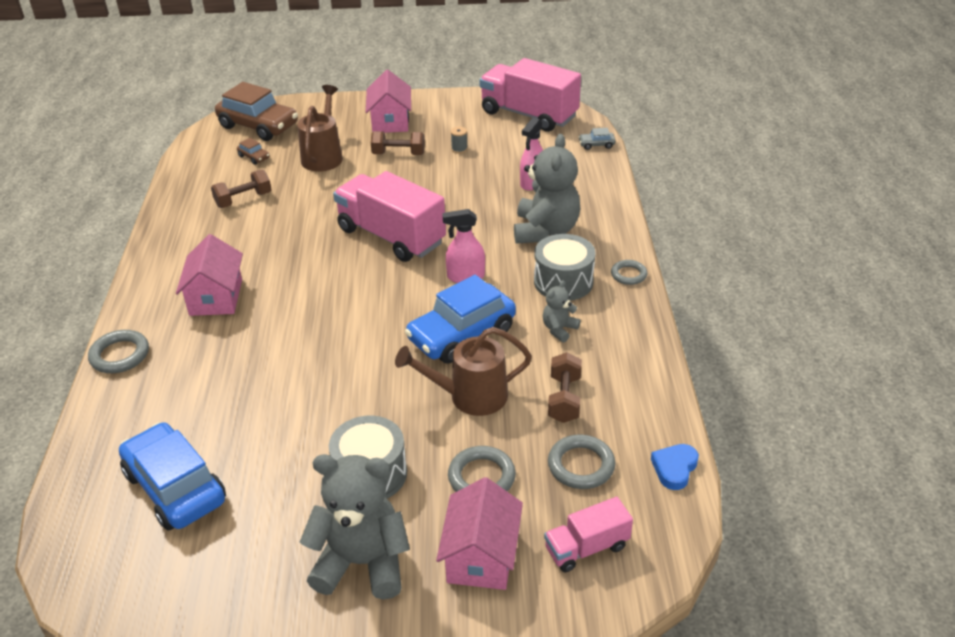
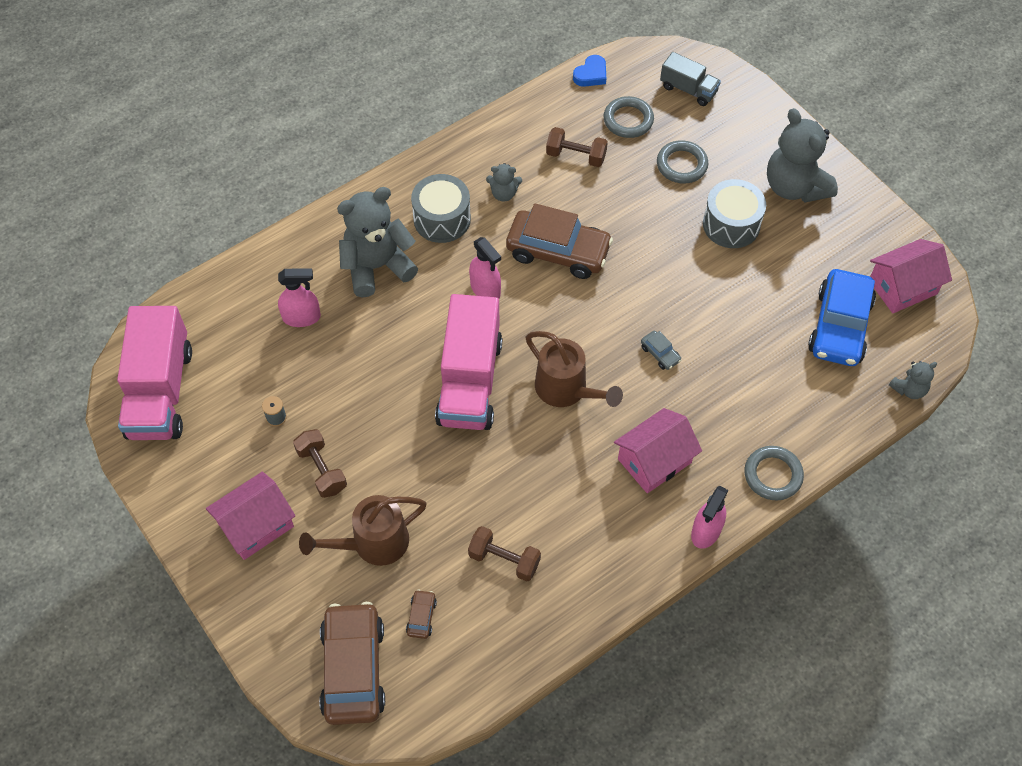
camera: 125 degrees left, 20 degrees up
(59, 497) = (909, 389): none -> grey teddy bear
(134, 296) = (706, 531): none -> pink spray bottle
(461, 334) = (558, 251): blue car -> brown car
(469, 397) = (618, 210): brown watering can -> brown watering can (567, 390)
(481, 556) = (738, 134): pink house -> pink house (902, 287)
(564, 399) = (576, 156): brown dumbbell -> brown dumbbell turned 45 degrees clockwise
(586, 548) = (688, 89): pink truck -> grey truck
(596, 145) = (192, 298): grey car -> grey car (660, 354)
(628, 275) = (400, 181): grey ring -> none
(674, 468) = (591, 74): blue heart -> blue heart turned 45 degrees counterclockwise

